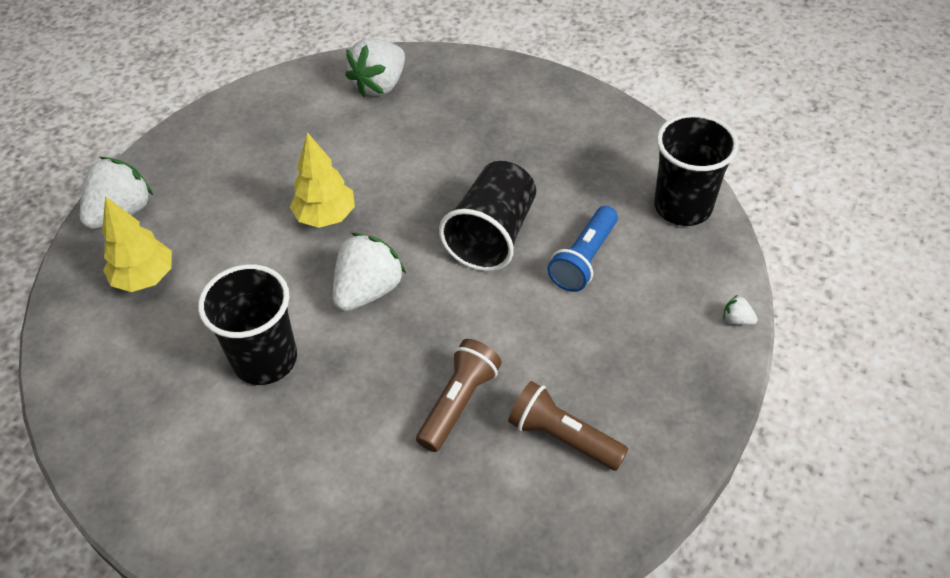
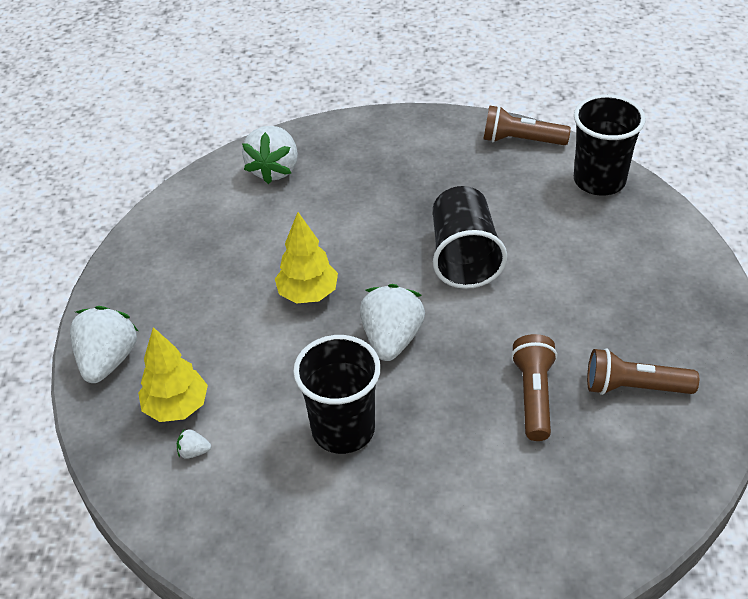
camera: 25 degrees left, 5 degrees down
(584, 259) = (552, 248): blue flashlight -> none
(632, 136) = (521, 140): none -> brown flashlight
(736, 320) = (699, 249): white strawberry -> white strawberry (194, 452)

